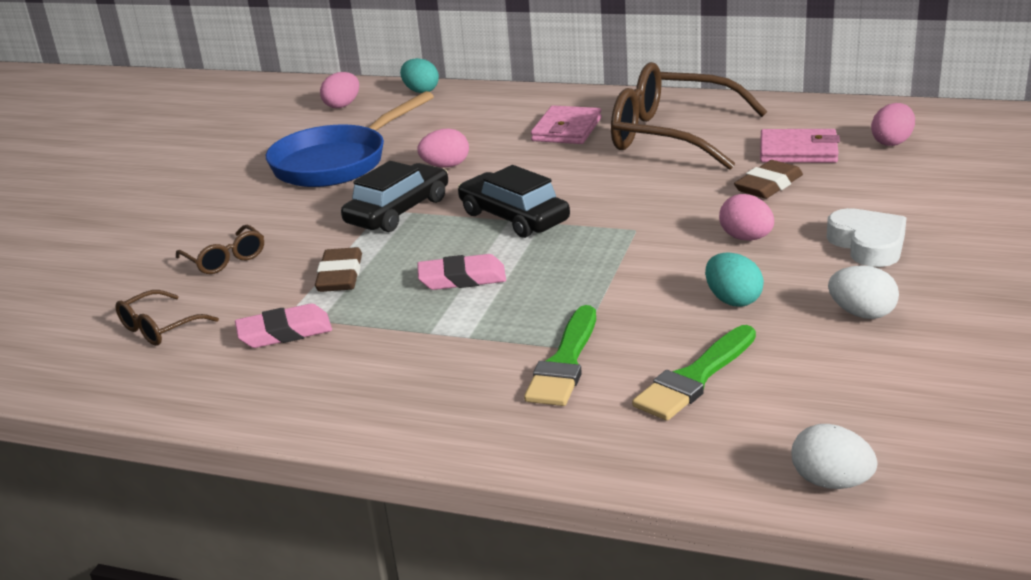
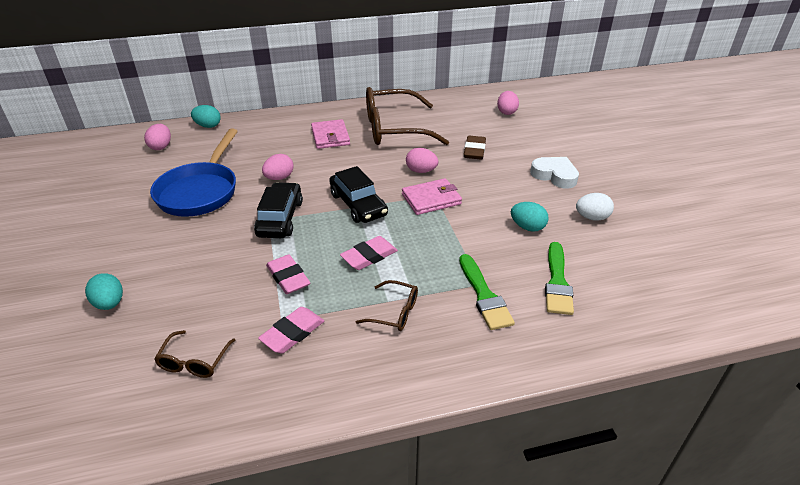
camera: 35 degrees left, 10 degrees up
(136, 252) = (110, 303): none -> turquoise egg
(225, 259) = (191, 289): brown glasses -> brown glasses (395, 312)
(340, 276) = (288, 277): brown eraser -> pink eraser
(514, 217) = (358, 204): black car -> black car turned 135 degrees counterclockwise
(746, 238) = (496, 186): pink egg -> pink egg (421, 171)
(798, 151) = (468, 126): pink wallet -> pink wallet (431, 199)
(831, 482) = (676, 322): white egg -> none

